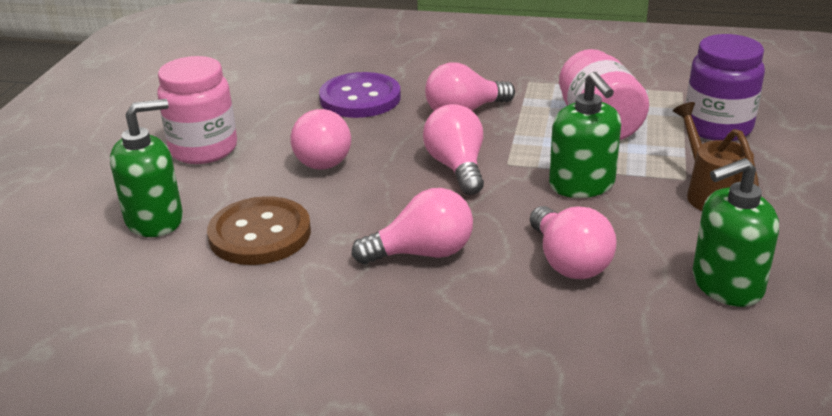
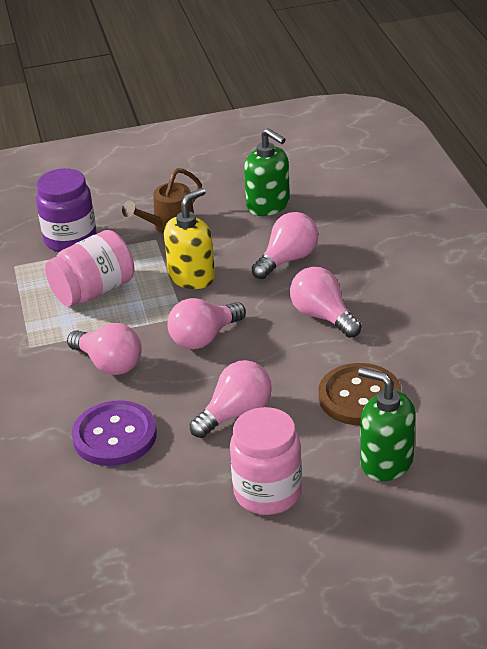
camera: 115 degrees left, 5 degrees up
(582, 185) = (192, 276): green soap dispenser -> yellow soap dispenser

